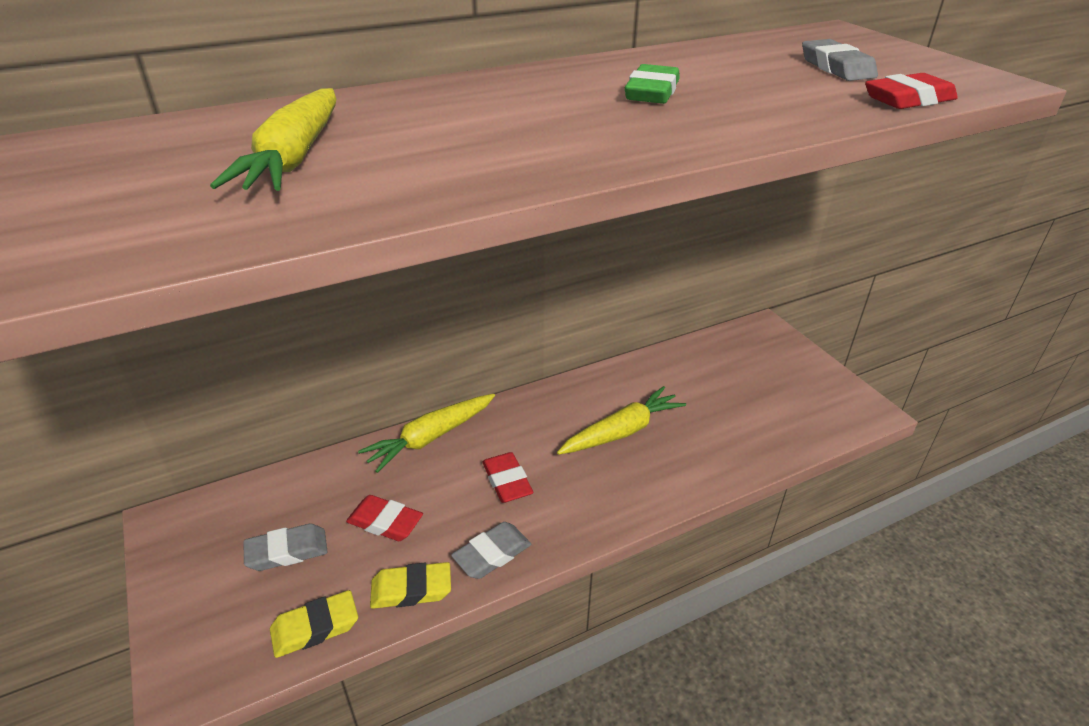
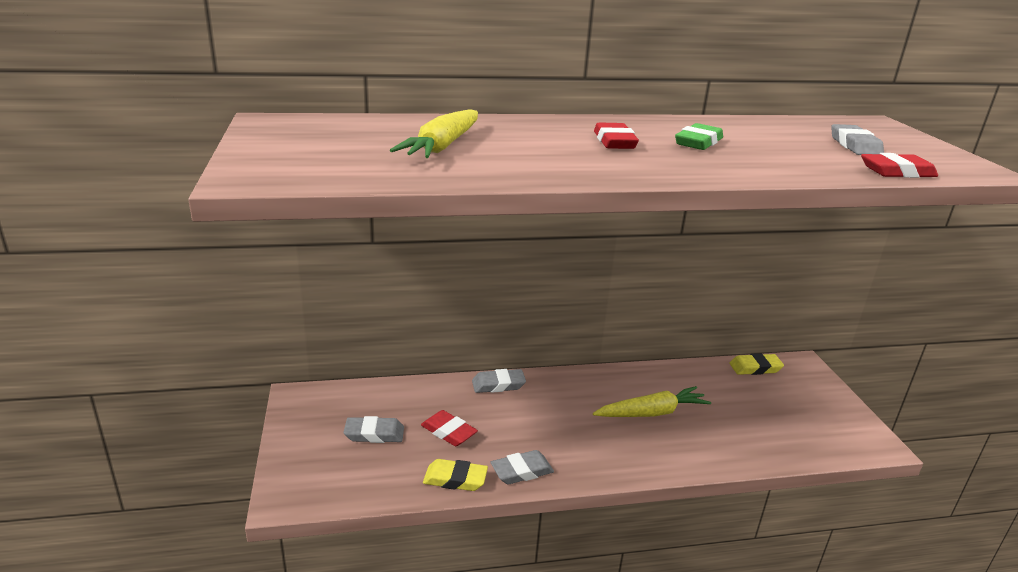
camera: 15 degrees right, 10 degrees down
(315, 627) = (381, 485): yellow eraser -> yellow eraser (755, 368)
(430, 438) = (498, 385): yellow carrot -> grey eraser
(507, 481) = (548, 426): red eraser -> red eraser (614, 142)

